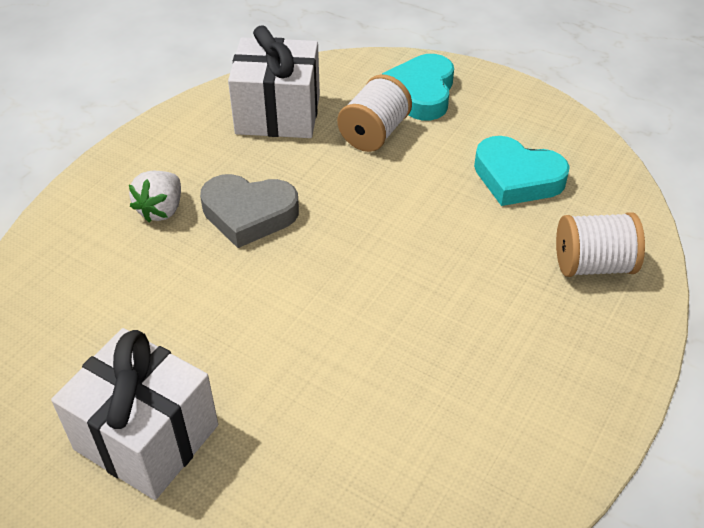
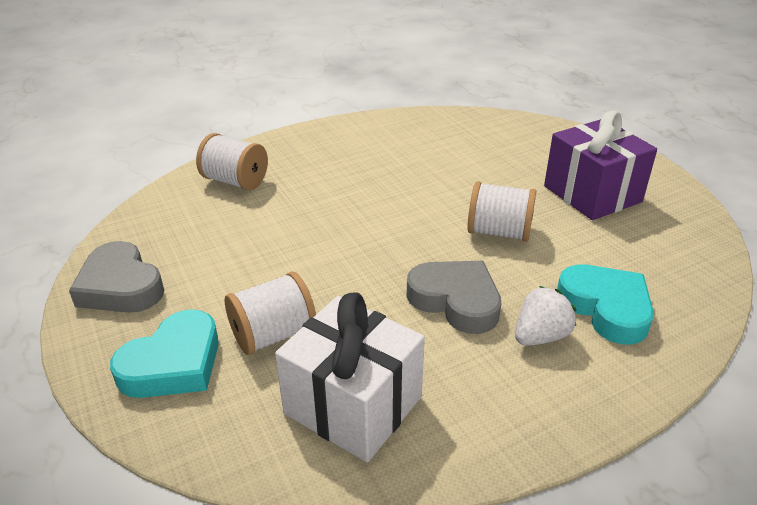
camera: 150 degrees left, 10 degrees down
(147, 437) = (592, 194): white gift -> purple gift
(244, 313) = (499, 232): none -> white spool
(517, 178) = (204, 247): turquoise heart -> turquoise heart (606, 308)
(532, 122) = (120, 286): none -> grey heart

